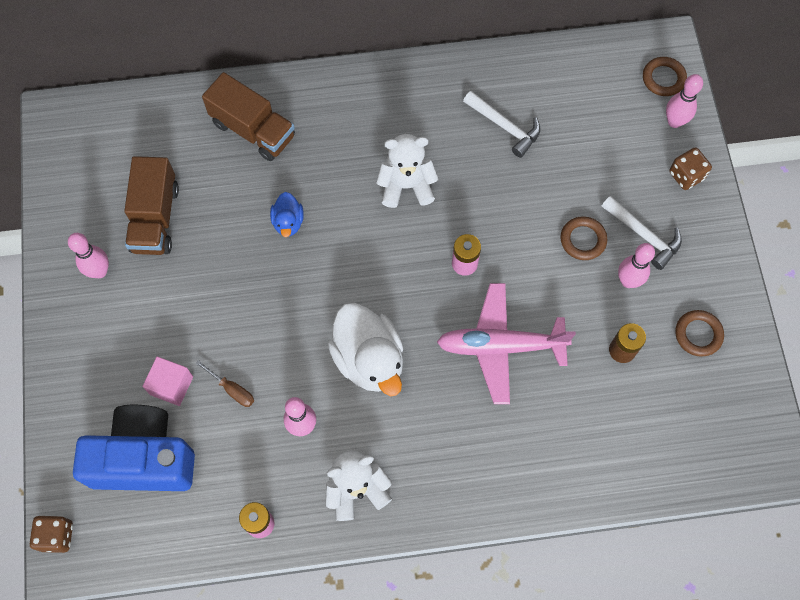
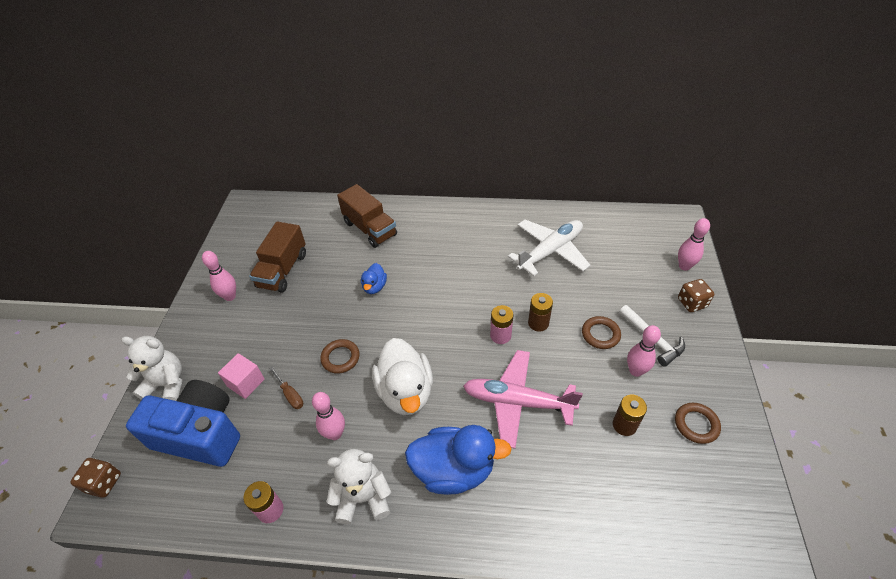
camera: 15 degrees right, 20 degrees down
(406, 186) = (468, 277): white teddy bear -> white teddy bear (167, 384)
(447, 439) = (454, 470): none -> blue duck
(504, 126) = (550, 251): white hammer -> white plane
(507, 238) = (538, 323): none -> brown battery
(663, 78) = (677, 238): brown ring -> brown ring (340, 358)

